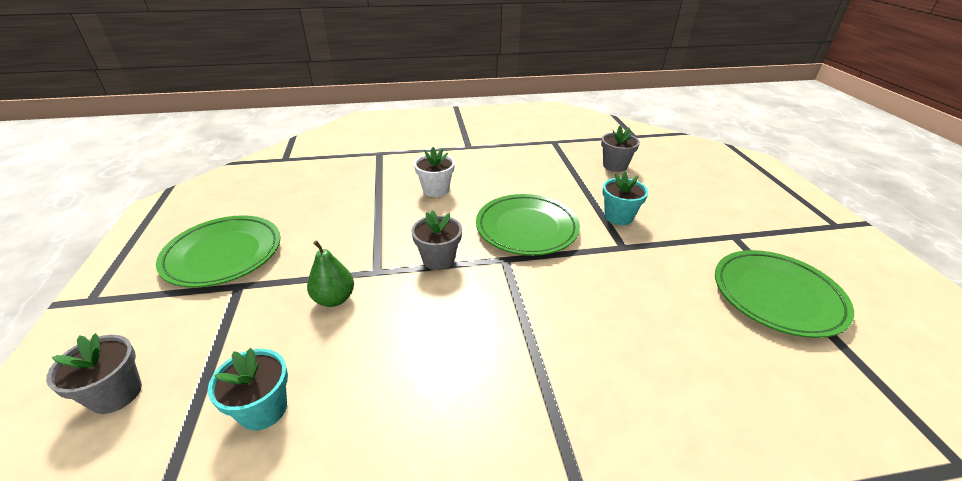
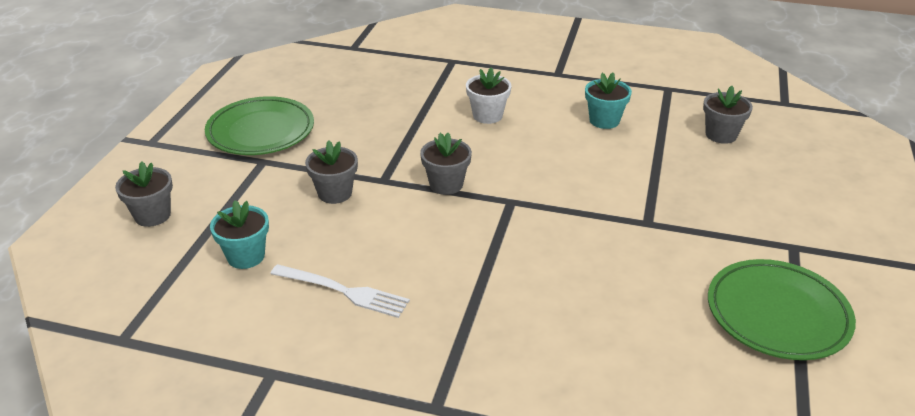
camera: 25 degrees right, 0 degrees up
(334, 299) = (335, 193): green pear -> grey flower pot
(403, 413) = (344, 291): none -> white fork
(526, 228) = (556, 178): green plate -> none
(618, 217) = (671, 192): turquoise flower pot -> turquoise flower pot (604, 120)

